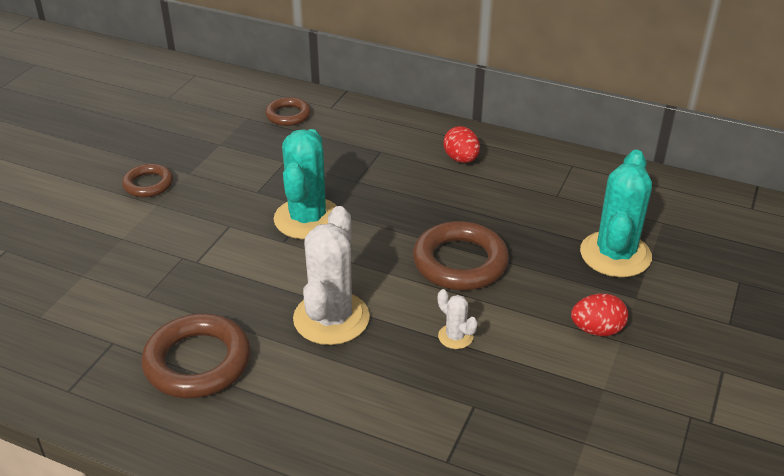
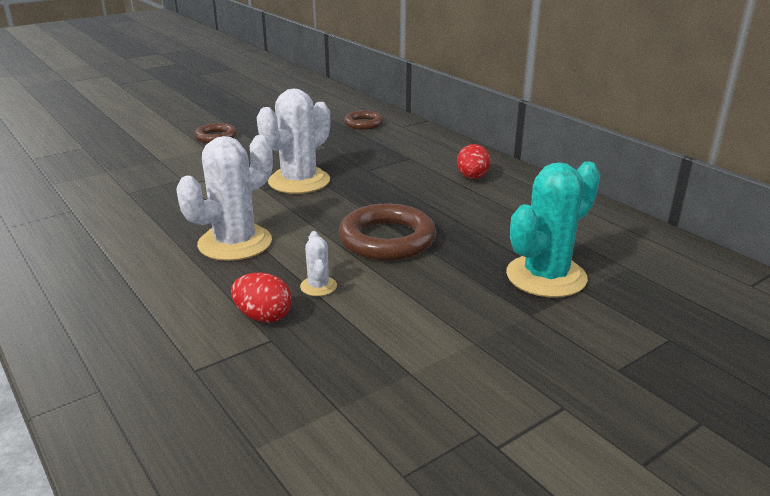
camera: 30 degrees right, 10 degrees down
(197, 362) = (107, 238): brown ring -> none
(307, 219) = (299, 181): turquoise cactus -> white cactus
(597, 330) = (459, 325): red egg -> red egg (263, 317)

